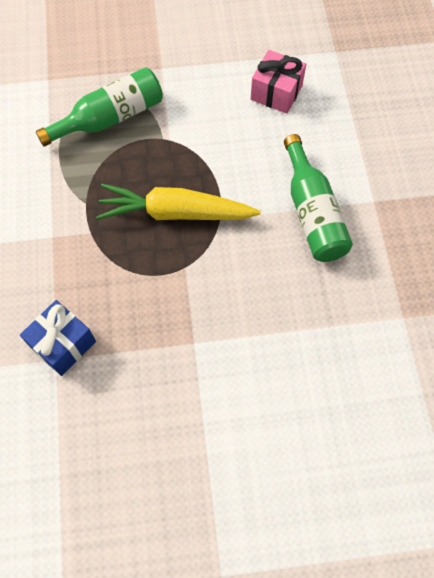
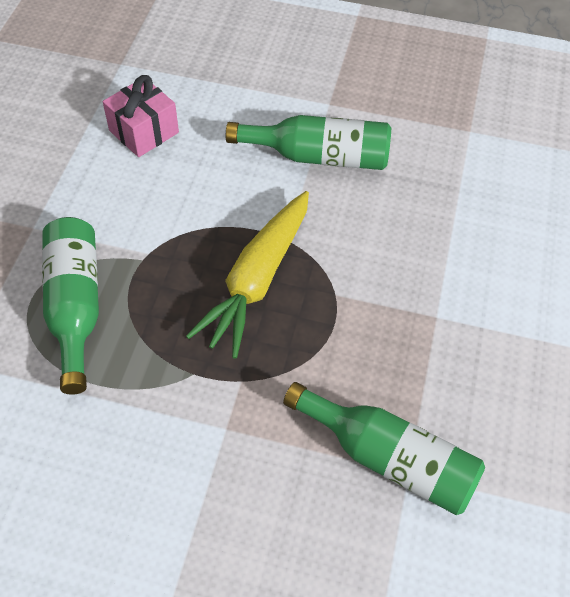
camera: 70 degrees left, 10 degrees down
(63, 344) = (389, 458): blue gift -> green bottle

